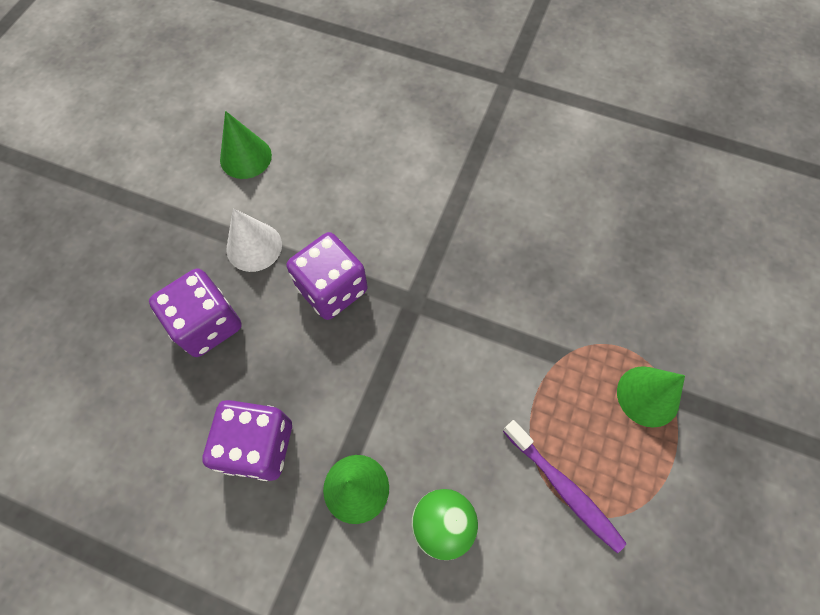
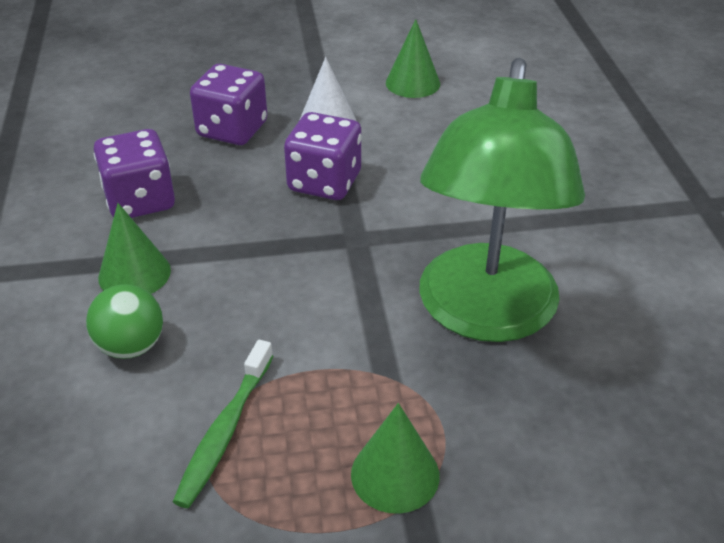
camera: 60 degrees right, 25 degrees down
(539, 265) = (484, 315): none -> green lamp
(563, 488) = (224, 431): purple toothbrush -> green toothbrush

